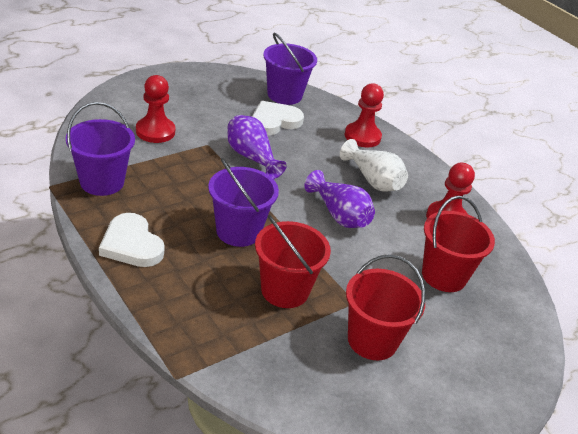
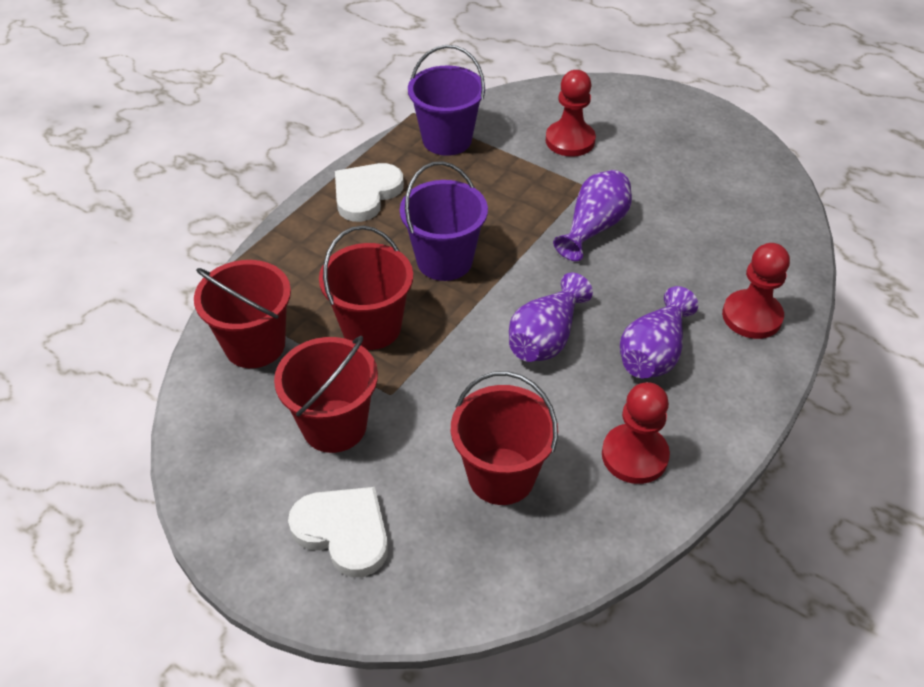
camera: 75 degrees right, 10 degrees up
(267, 362) = (255, 345): none -> red bucket
(274, 121) = (694, 223): white heart -> white heart (344, 532)
(284, 95) = (768, 213): purple bucket -> none
(373, 180) = (653, 353): white vase -> purple vase

